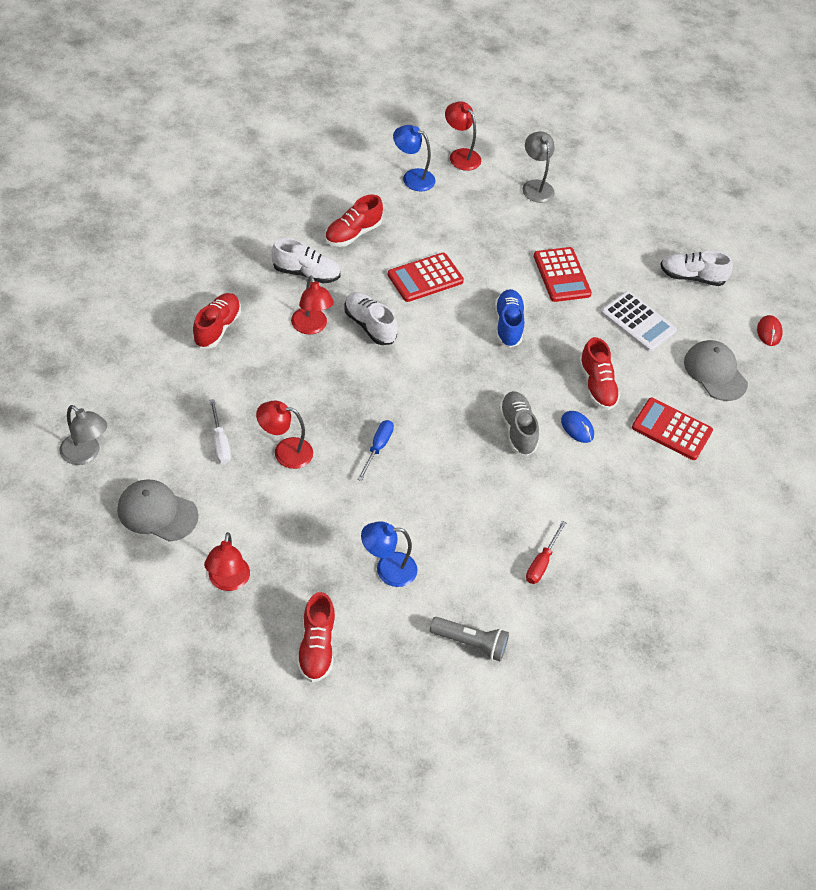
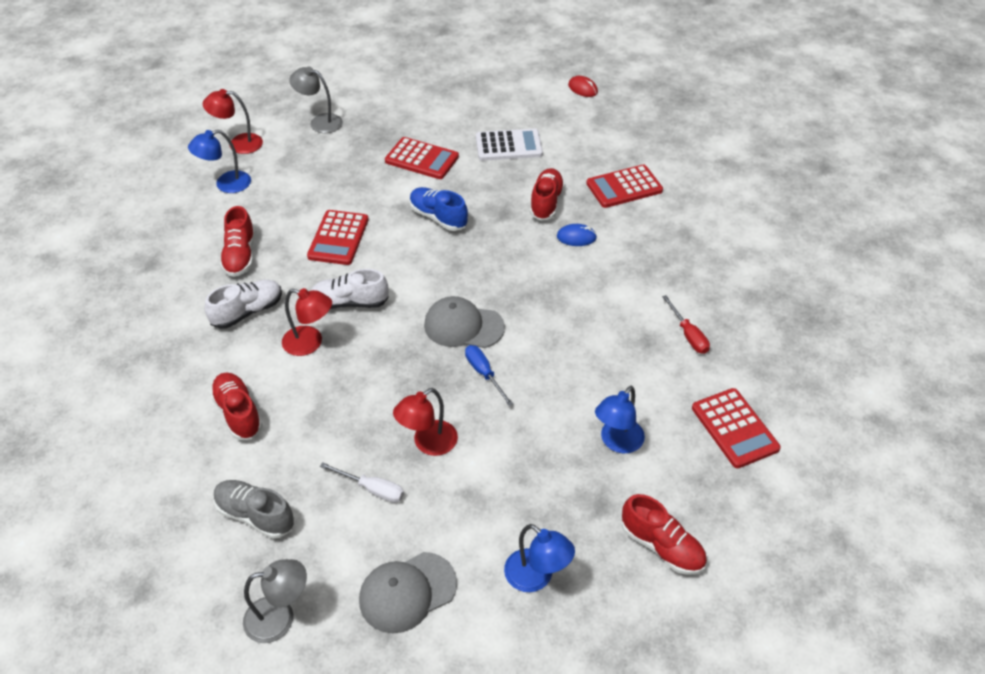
camera: 45 degrees left, 5 degrees down
(227, 581) = (536, 577): red lamp -> blue lamp
(470, 643) = (734, 428): grey flashlight -> red calculator
(517, 430) = (546, 273): grey shoe -> grey shoe (255, 515)
(596, 385) = (546, 202): red shoe -> red shoe turned 105 degrees counterclockwise
(692, 277) = (496, 95): white shoe -> none
(715, 372) = (593, 135): grey cap -> grey cap (463, 326)

